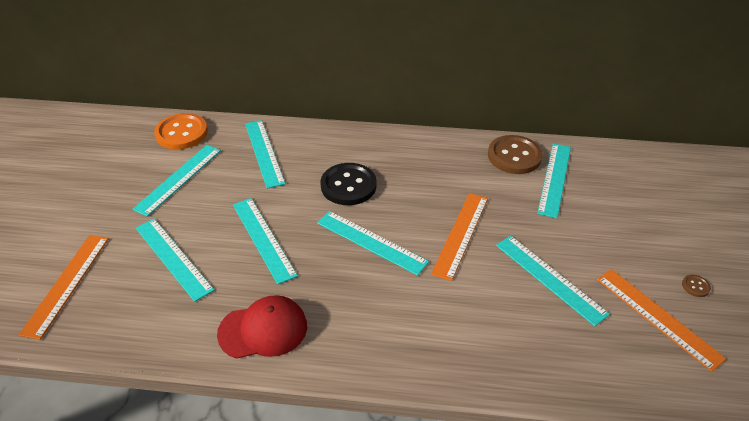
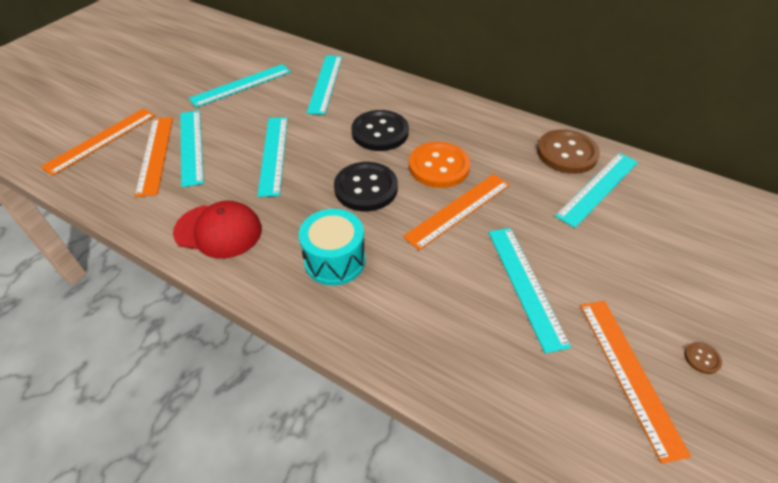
camera: 25 degrees right, 5 degrees up
(141, 278) = (155, 154): none -> orange ruler
(181, 133) = (269, 50): orange button -> orange button (439, 166)
(371, 242) = (366, 188): turquoise ruler -> black button
(388, 316) = (335, 260): none -> turquoise drum

